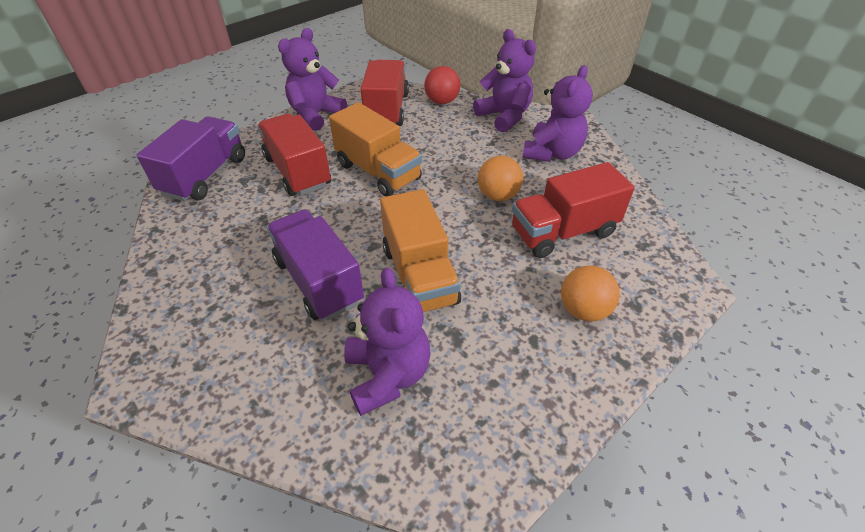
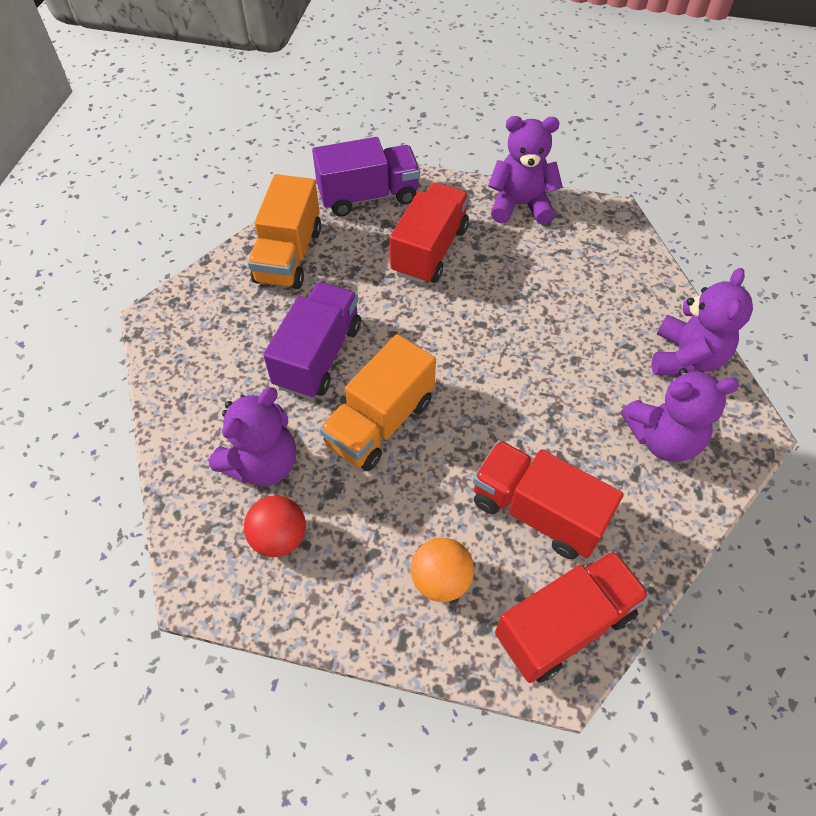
camera: 55 degrees right, 10 degrees up
(378, 172) = (485, 307): orange truck -> orange truck (289, 255)
(387, 110) = (586, 251): red truck -> red truck (564, 625)
(442, 101) = (652, 287): red ball -> red ball (279, 537)
(498, 195) = (541, 425): orange ball -> none

